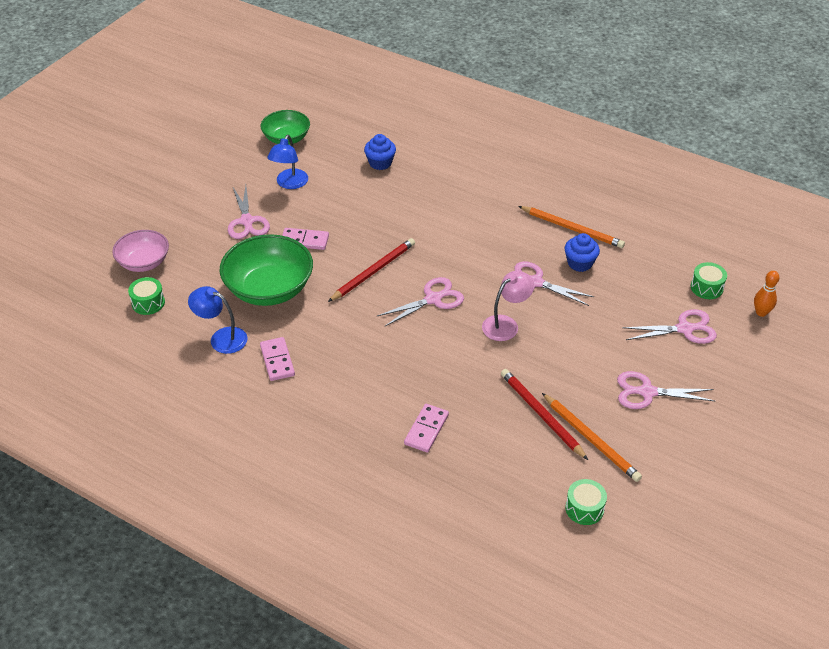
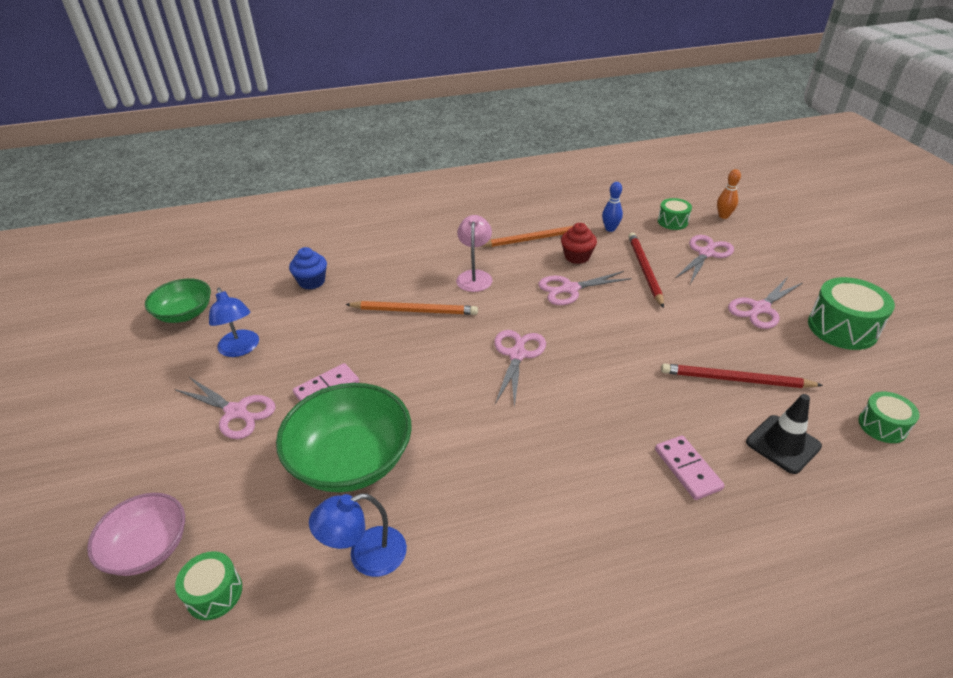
camera: 45 degrees left, 5 degrees down
(277, 360) = (462, 526): pink domino -> none
(373, 272) = (433, 369): red pencil -> red pencil (644, 270)
(503, 464) = (783, 444): none -> black traffic cone
(506, 324) = (600, 332): pink lamp -> pink lamp (474, 276)
(580, 263) = (577, 257): blue cupcake -> red cupcake
(590, 439) = (791, 369): orange pencil -> orange pencil (414, 311)
(643, 259) = (610, 229): none -> blue bowling pin
(682, 448) = (842, 328): none -> green drum

